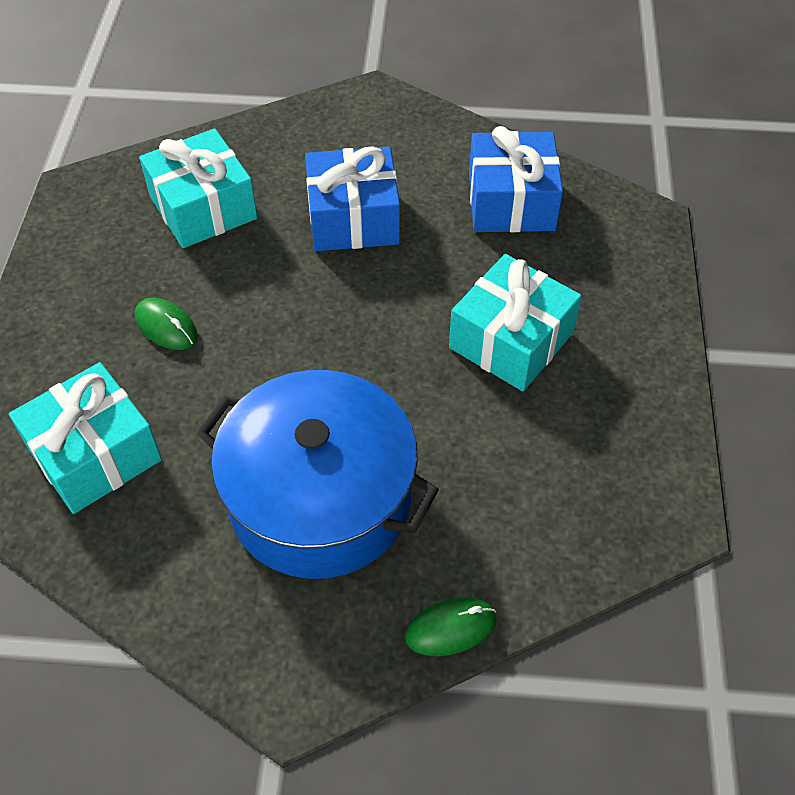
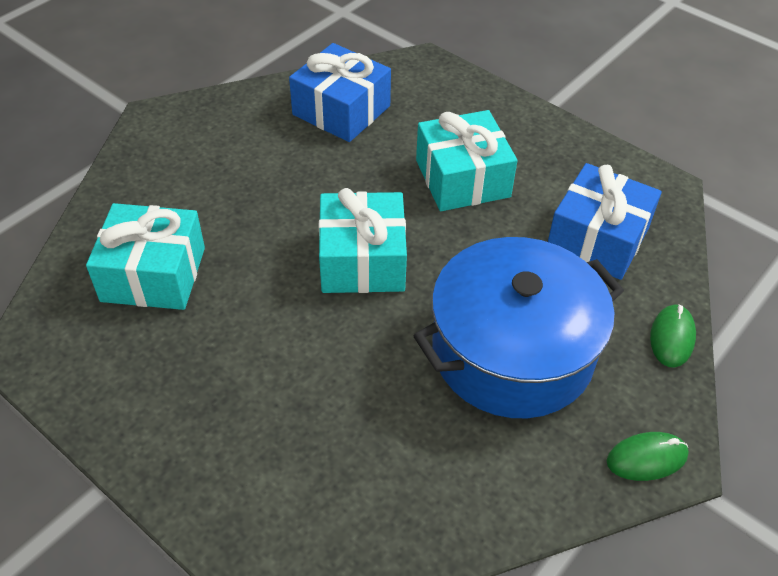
camera: 55 degrees left, 5 degrees down
(95, 454) = (349, 478): turquoise gift -> turquoise gift (362, 260)
(166, 327) = (258, 362): green mouse -> green mouse (646, 458)
(353, 218) = (267, 194): blue gift -> blue gift (598, 238)

